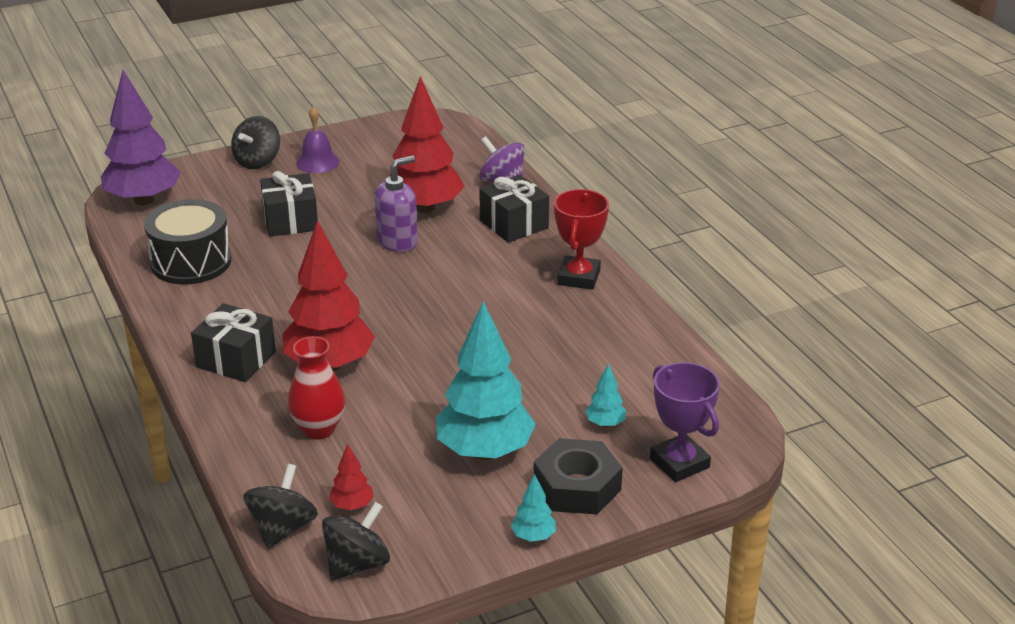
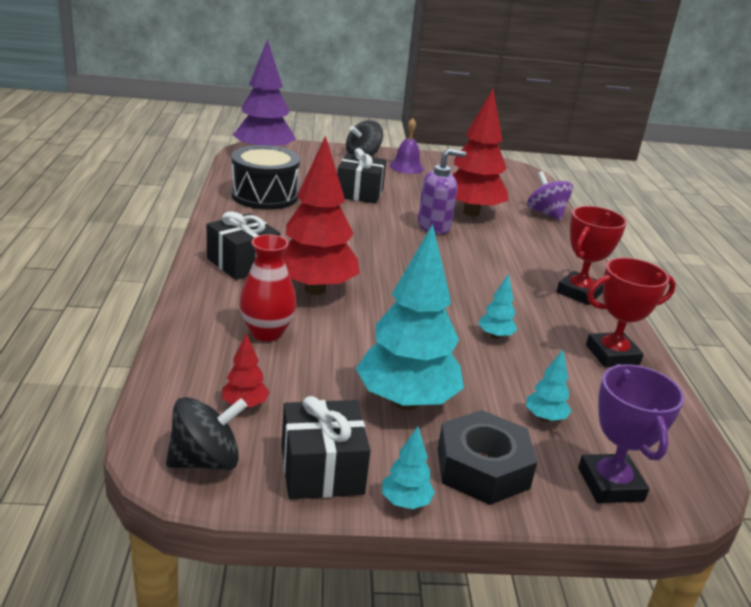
camera: 20 degrees right, 5 degrees down
(282, 528) = (165, 402): black spinning top -> none
(514, 224) = (540, 242): black gift -> black gift (322, 469)
(525, 356) = (495, 336): none -> turquoise tree
(635, 339) = (612, 355): none -> red trophy

